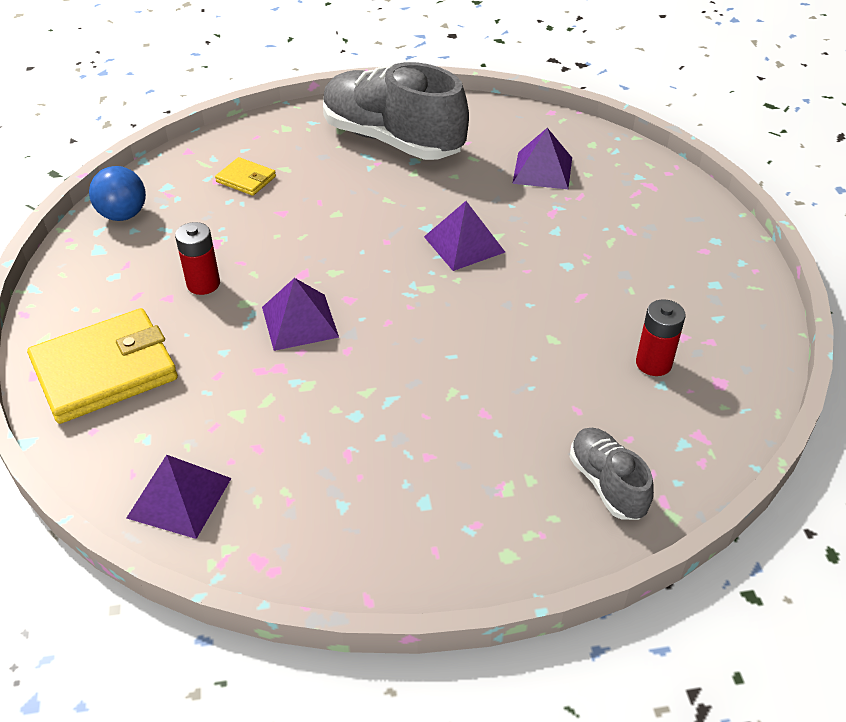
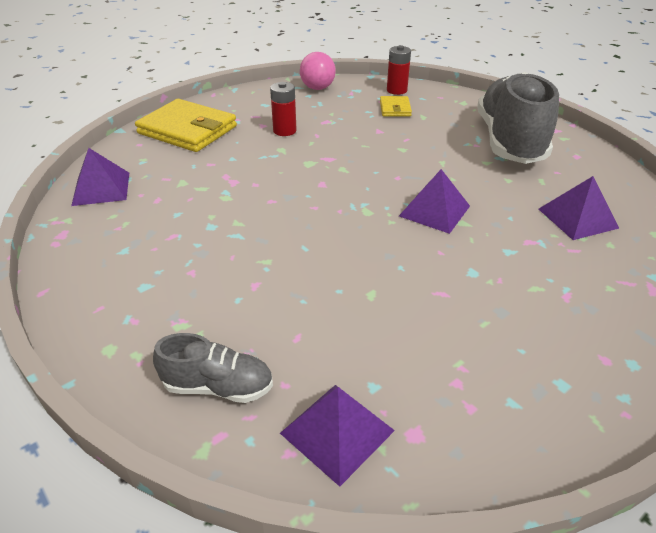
camera: 60 degrees right, 5 degrees down
(123, 215) = (317, 88): blue ball -> pink ball
(299, 322) = (282, 173): purple pyramid -> purple pyramid (337, 431)
(607, 484) = (218, 386): grey shoe -> grey shoe turned 60 degrees clockwise
(653, 363) = (397, 371): red battery -> red battery (396, 90)

